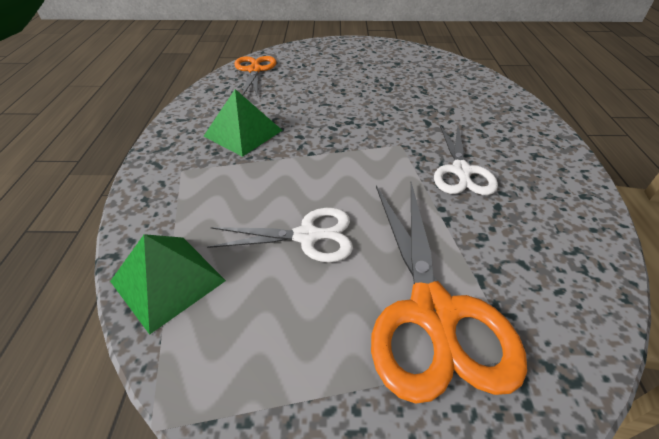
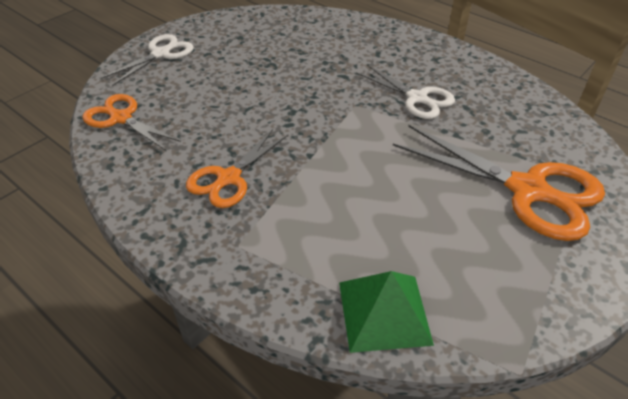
camera: 50 degrees left, 0 degrees up
(243, 133) = (228, 179): green pyramid -> orange scissors
(308, 236) = (409, 208): white scissors -> white scissors (161, 53)

